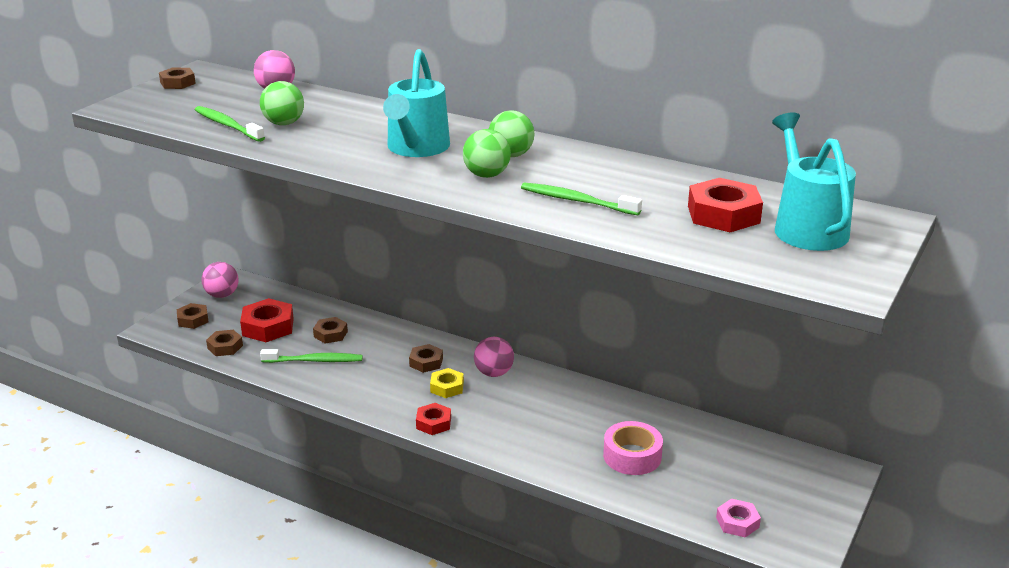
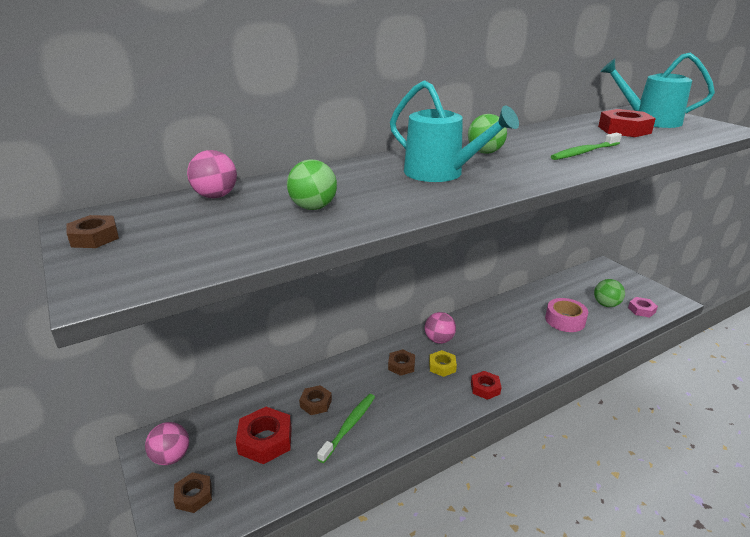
camera: 60 degrees left, 0 degrees up
(225, 347) = (271, 483): brown nut -> none
(227, 125) = (278, 233): green toothbrush -> none
(486, 175) = (518, 164): green ball -> green ball (606, 304)

